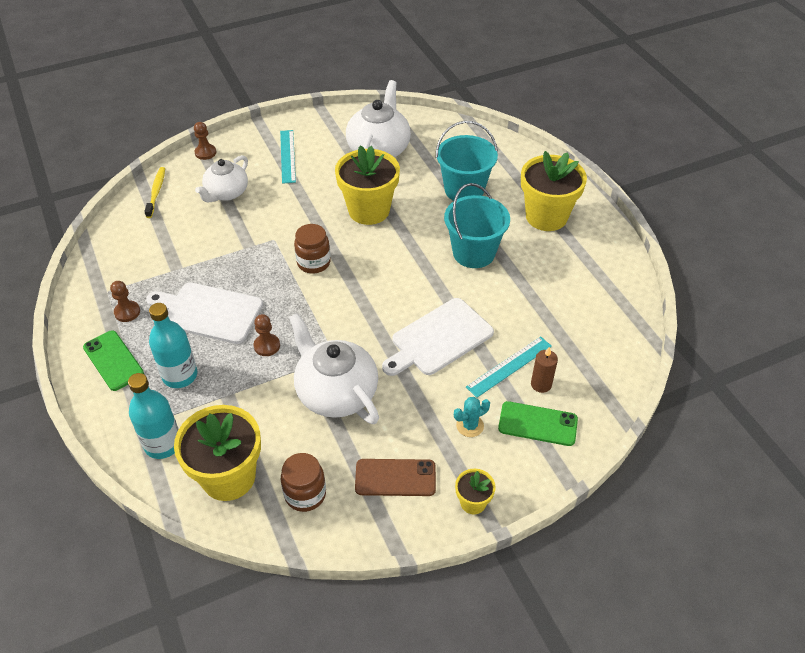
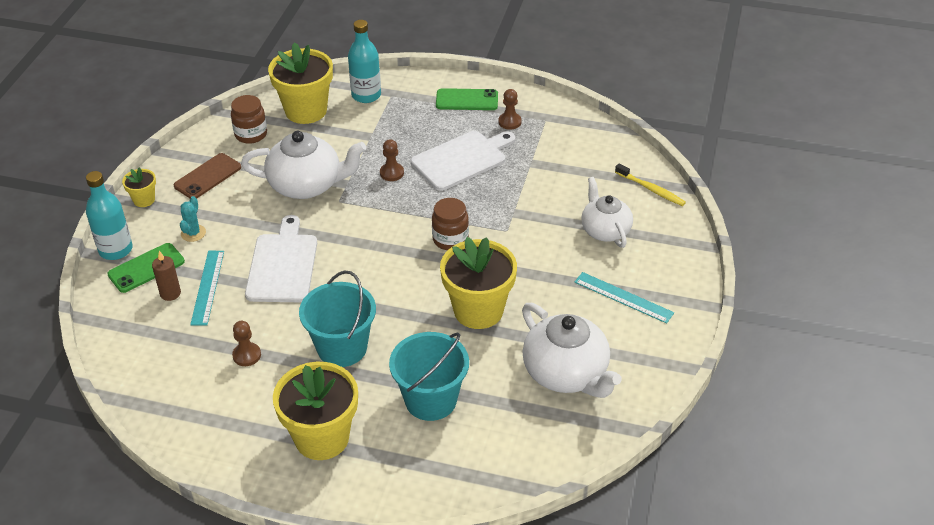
camera: 130 degrees right, 5 degrees down
(180, 375) = (415, 123): turquoise bottle -> turquoise bottle (115, 250)
(205, 152) = (686, 243): brown pawn -> brown pawn (247, 355)

